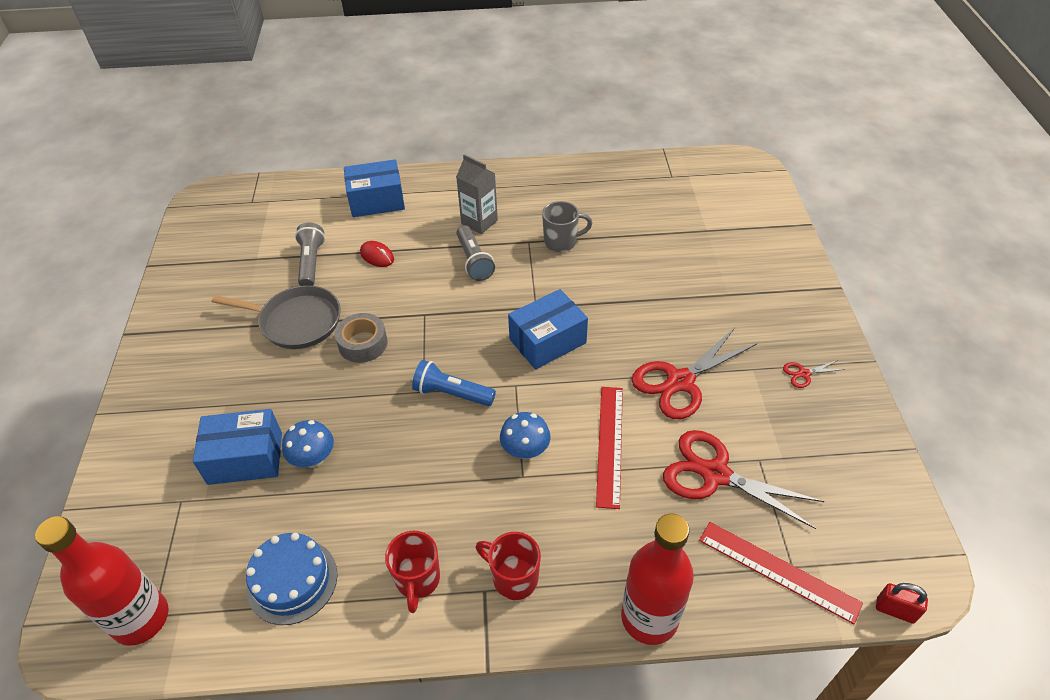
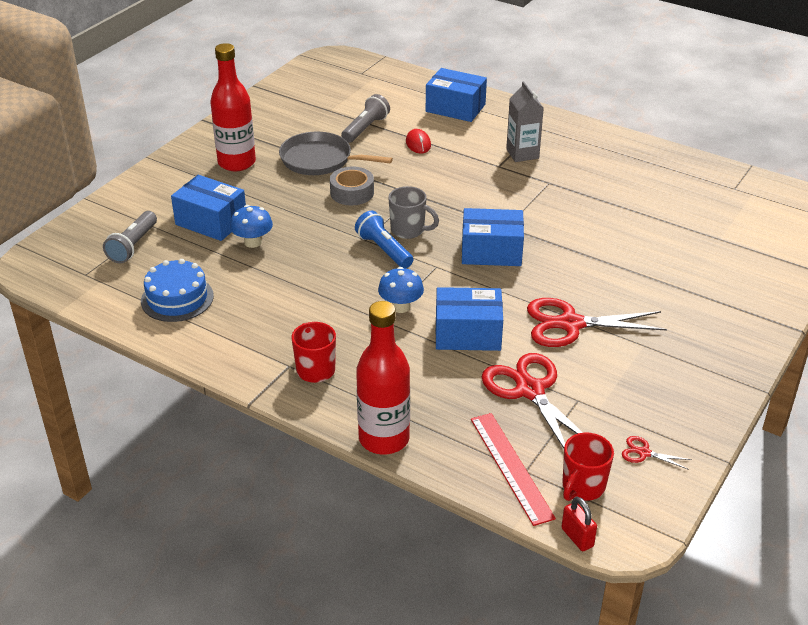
camera: 35 degrees right, 10 degrees down
(141, 619) = (77, 272): red bottle -> red bottle (236, 163)
(297, 321) = (320, 160): grey pan -> grey pan turned 150 degrees clockwise
(417, 580) = (252, 338): red mug -> red mug (582, 487)
(474, 261) = (490, 177): grey flashlight -> grey flashlight (133, 246)
(561, 242) = (576, 194): grey mug -> grey mug (409, 230)
(610, 444) = (468, 334): red ruler -> blue box
(804, 374) = (687, 369): red scissors -> red scissors (644, 453)

